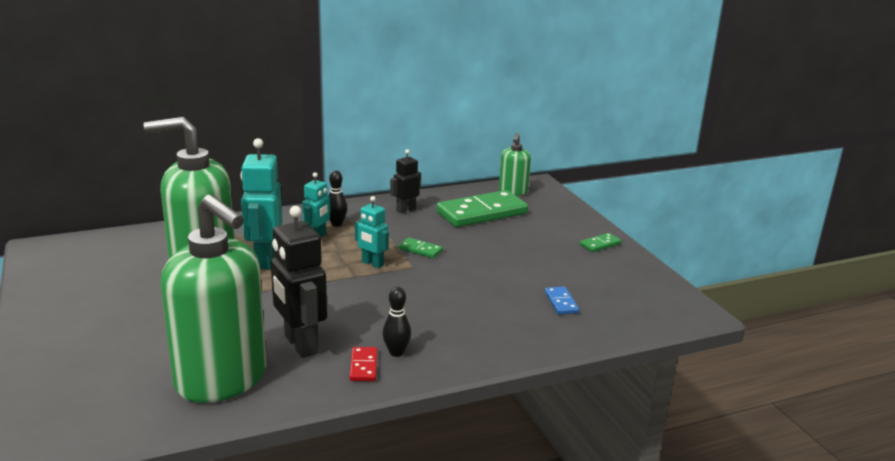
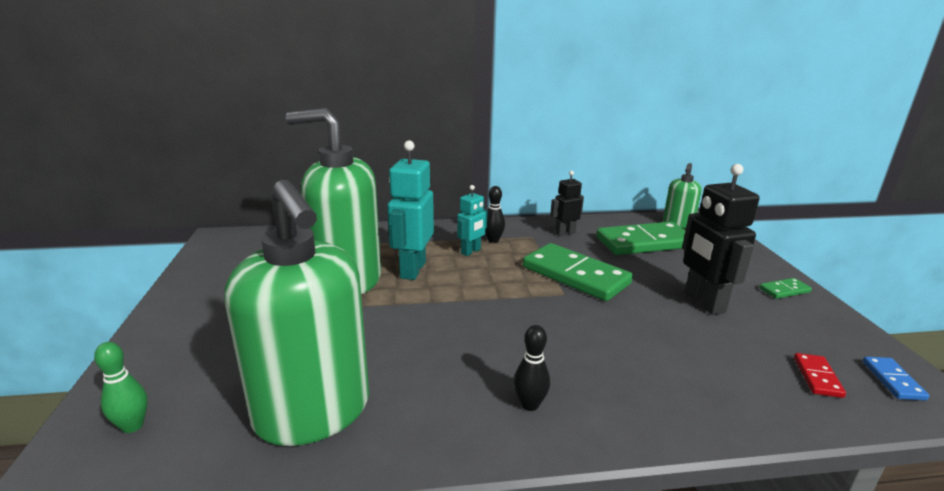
camera: 15 degrees right, 0 degrees up
(70, 408) = (132, 426): none -> green bowling pin
(300, 345) = (418, 376): black robot -> black robot (703, 303)
(363, 366) = (485, 419): red domino -> red domino (817, 377)
(372, 264) = (521, 285): turquoise robot -> none
(420, 250) = (575, 275): green domino -> green domino, size x2.29
(561, 302) = (744, 360): blue domino -> blue domino (892, 380)

